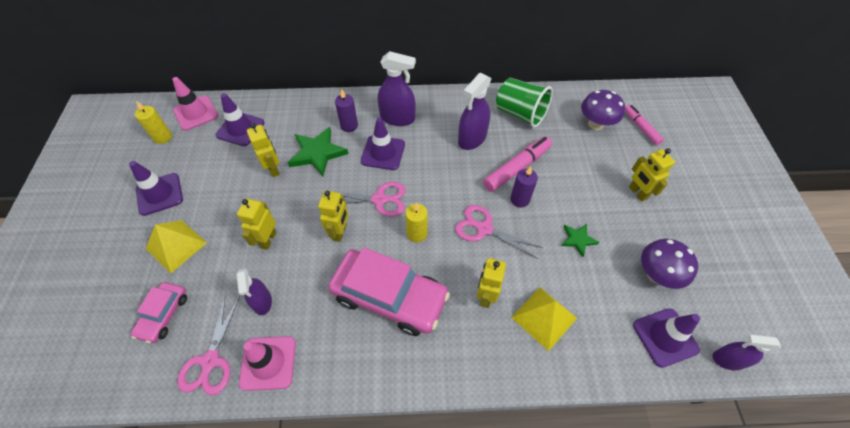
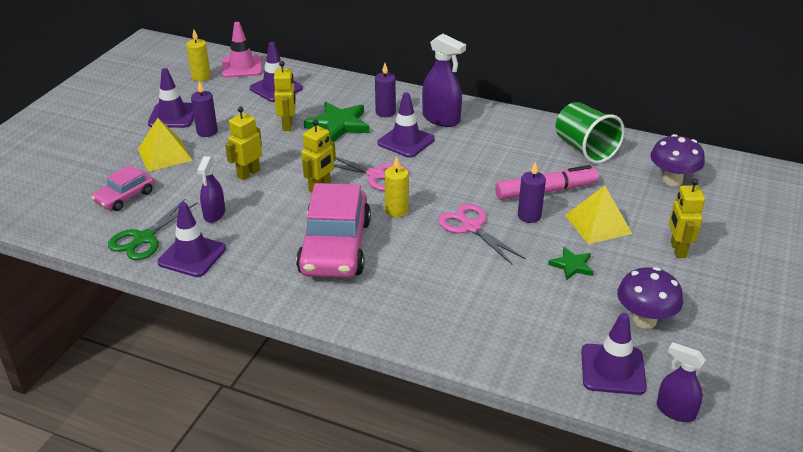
camera: 25 degrees right, 20 degrees down
(203, 202) = (207, 132): none -> purple candle
(210, 361) = (144, 239): pink scissors -> green scissors
(268, 363) = (192, 255): pink traffic cone -> purple traffic cone
(389, 297) = (335, 247): pink car -> pink car turned 45 degrees clockwise
(472, 139) = (512, 155): purple spray bottle -> none
(485, 296) = (434, 276): yellow robot -> none
(544, 317) = (484, 311): yellow pyramid -> yellow pyramid (598, 224)
(641, 128) = (730, 198): pink marker -> none

